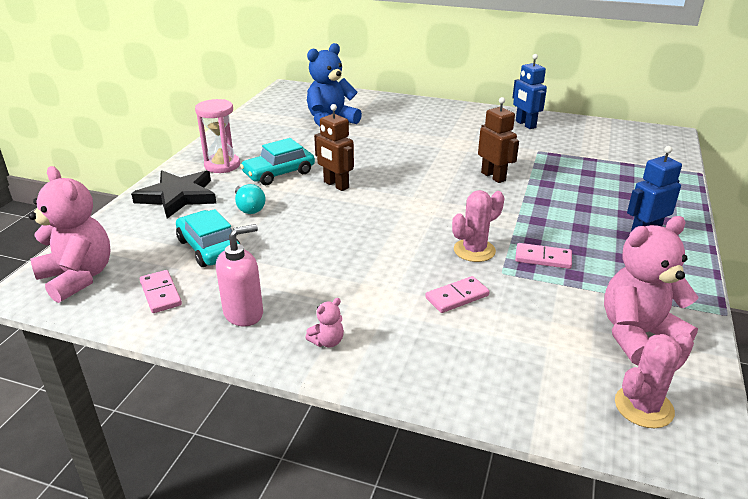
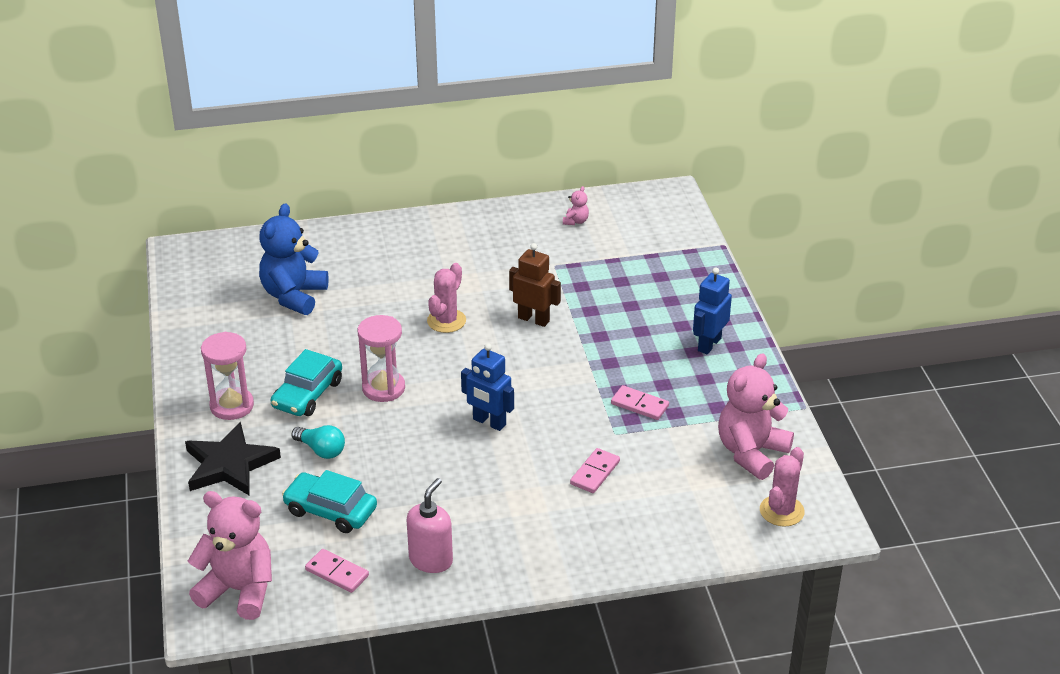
camera: 30 degrees left, 5 degrees up
(327, 341) = (523, 555): pink teddy bear -> pink teddy bear (575, 221)
(336, 185) = (383, 388): brown robot -> pink hourglass
(474, 250) = (576, 419): pink cactus -> pink cactus (446, 321)
(525, 124) = (516, 227): blue robot -> blue robot (489, 422)
(543, 258) = (639, 405): pink domino -> pink domino turned 45 degrees clockwise

